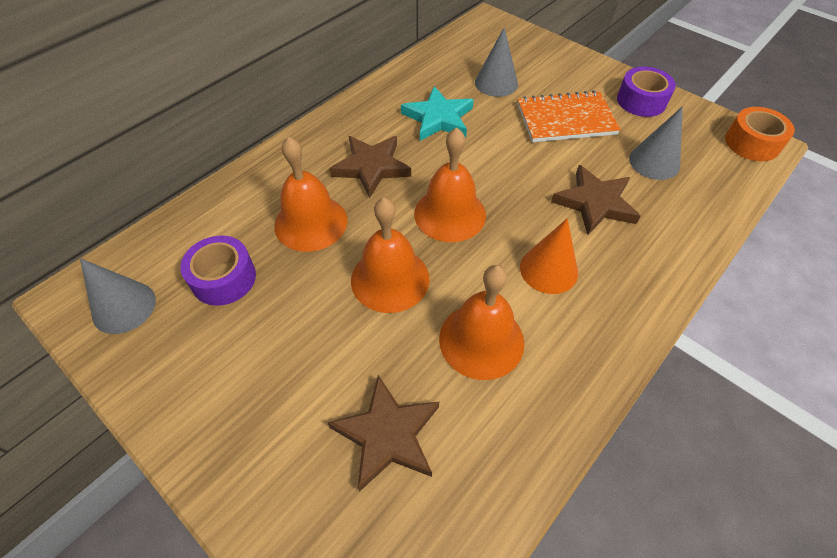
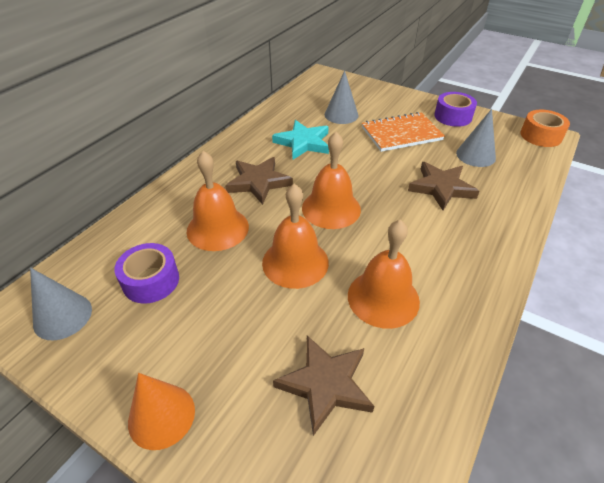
camera: 10 degrees left, 10 degrees down
(548, 269) = (421, 238): orange cone -> orange cone (161, 416)

